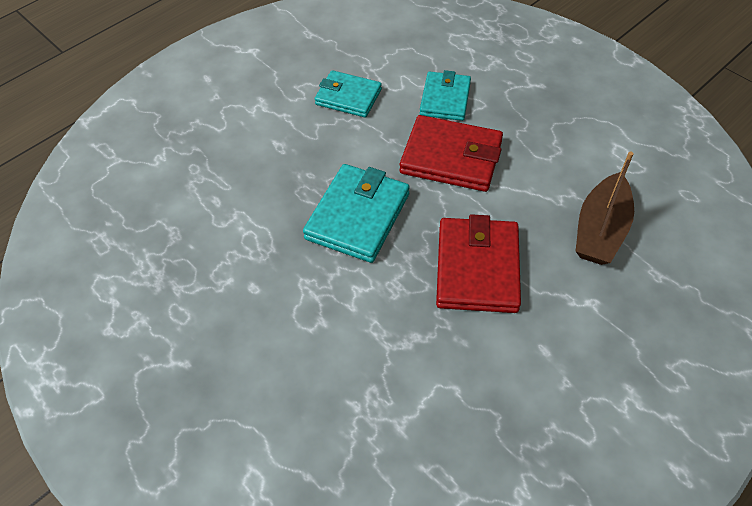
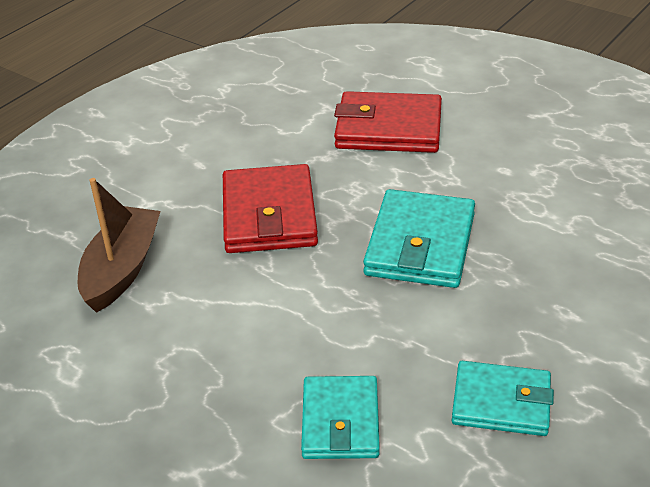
camera: 170 degrees right, 15 degrees down
(451, 158) = (316, 329): red wallet -> red wallet (388, 128)

